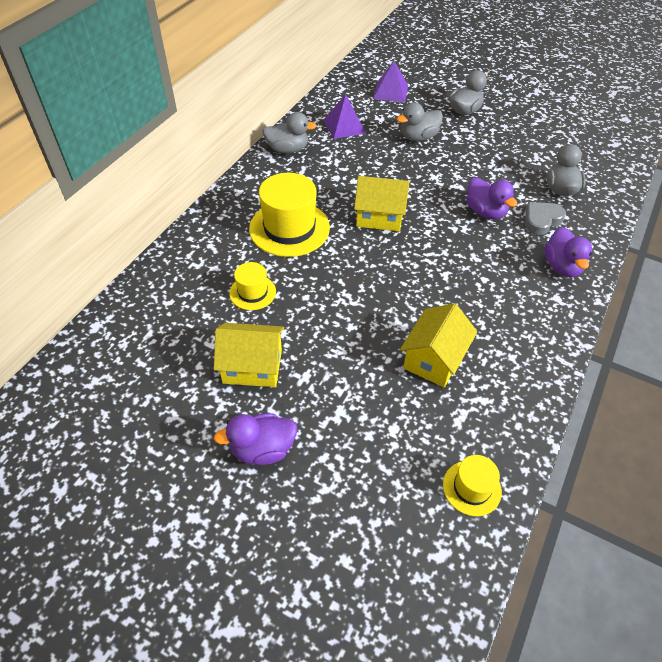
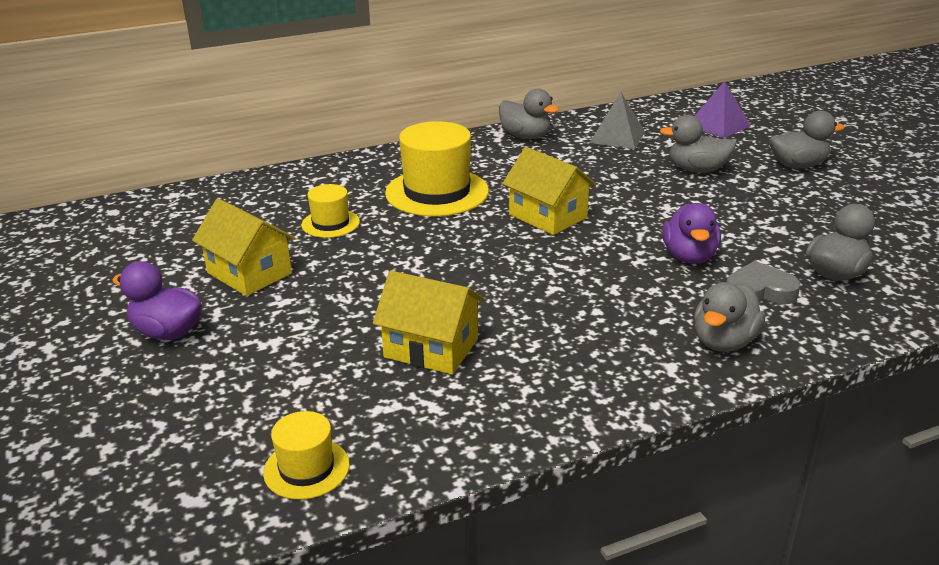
camera: 40 degrees right, 20 degrees down
(344, 126) = (617, 137): purple pyramid -> grey pyramid
(434, 359) = (431, 348): yellow house -> yellow house turned 45 degrees clockwise
(562, 266) = (724, 342): purple duck -> grey duck

